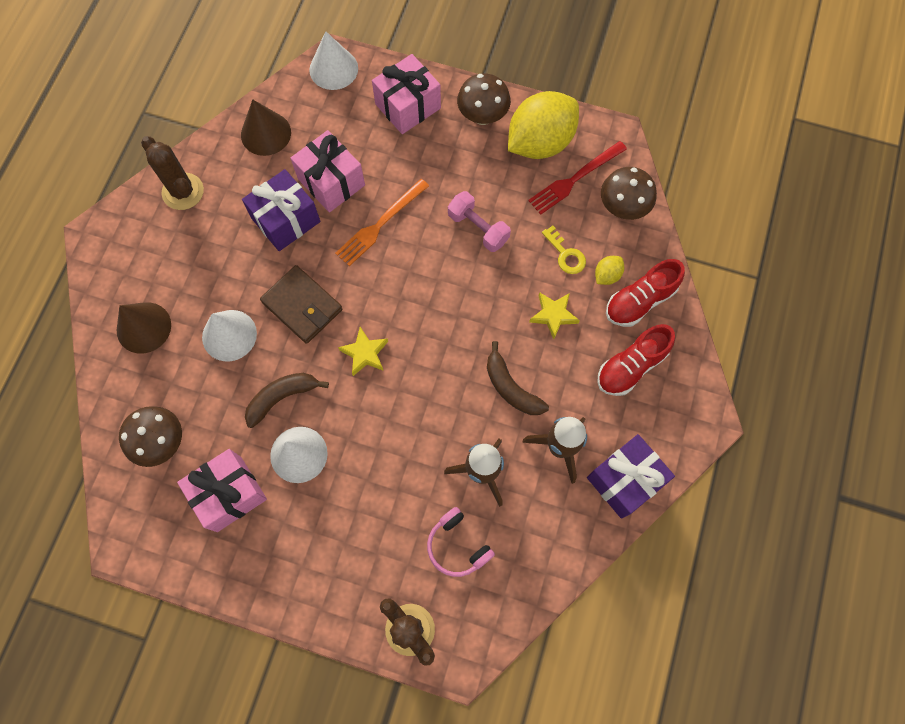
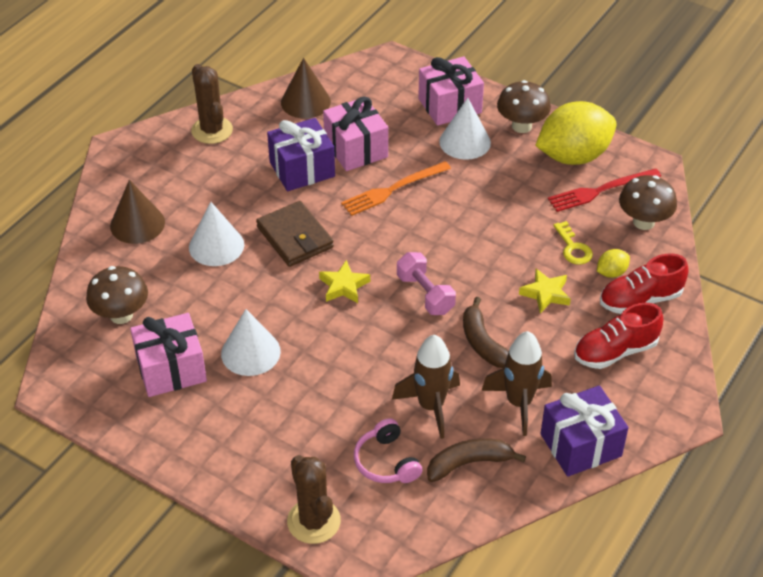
camera: 15 degrees right, 25 degrees down
(282, 397) = (250, 304): brown banana -> brown banana (469, 463)
(333, 69) = (387, 66): white cone -> white cone (465, 142)
(478, 228) = (489, 211): pink dumbbell -> pink dumbbell (425, 294)

